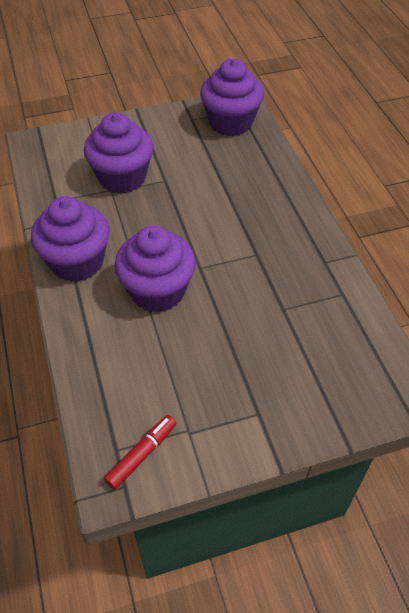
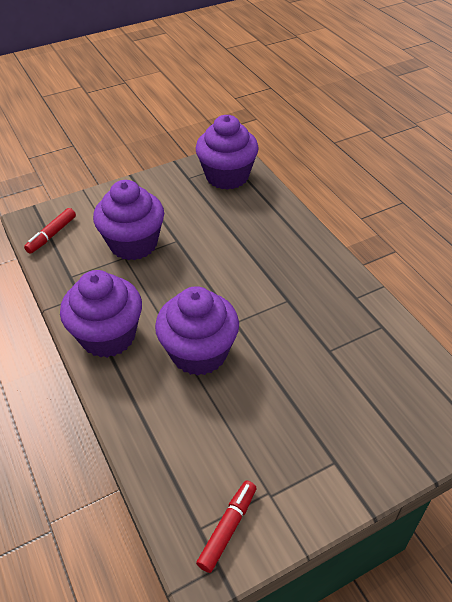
camera: 10 degrees left, 5 degrees down
(48, 158) = (52, 235): none -> red marker

